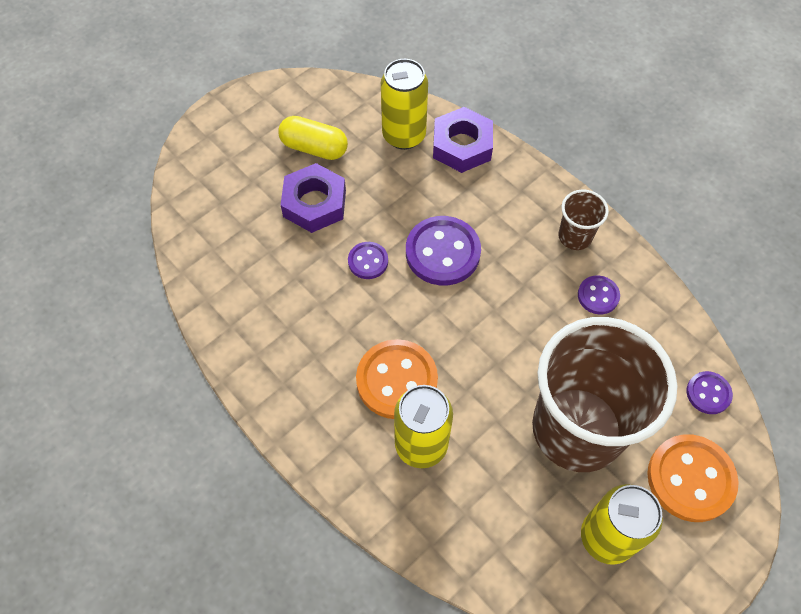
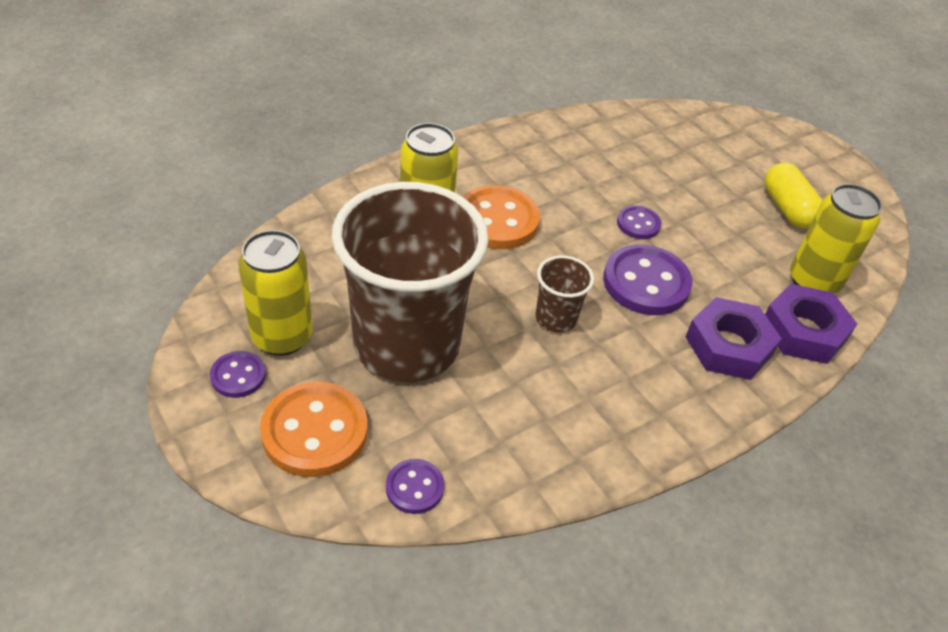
camera: 95 degrees right, 15 degrees down
(314, 148) = (787, 208): yellow capsule -> yellow capsule turned 45 degrees counterclockwise
(314, 203) = (712, 198): purple nut -> purple nut (728, 346)
(575, 236) = (663, 411): brown cup -> brown cup (556, 318)
(598, 296) = (573, 411): purple button -> purple button (238, 376)

